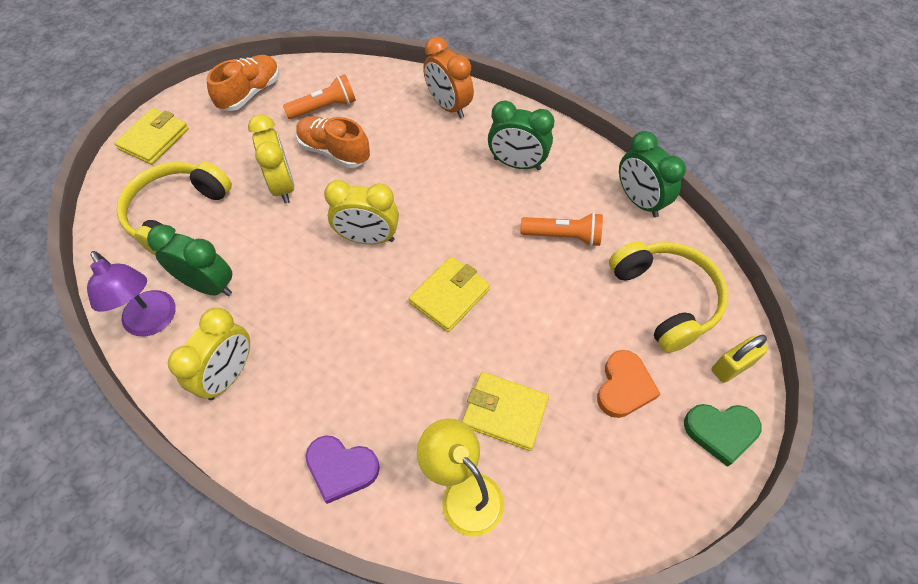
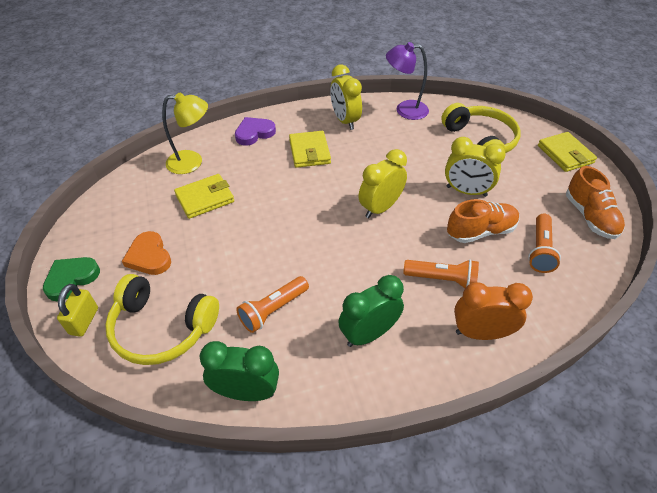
camera: 130 degrees right, 10 degrees down
(208, 285) = (410, 134): green clock -> none
(418, 150) = (442, 279): none -> orange flashlight
(450, 296) = (296, 219): yellow wallet -> yellow wallet (309, 152)

